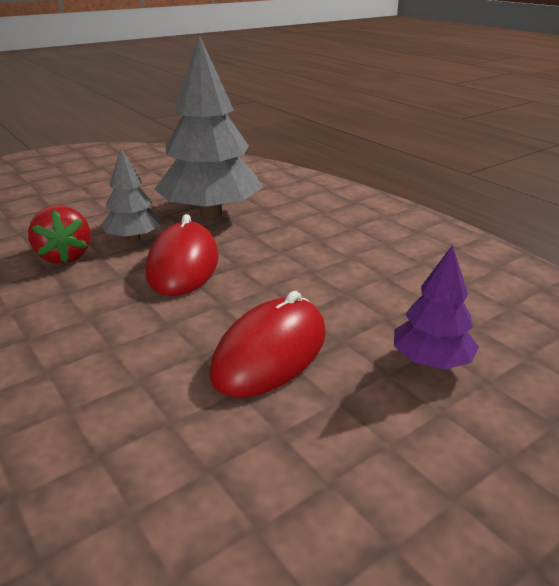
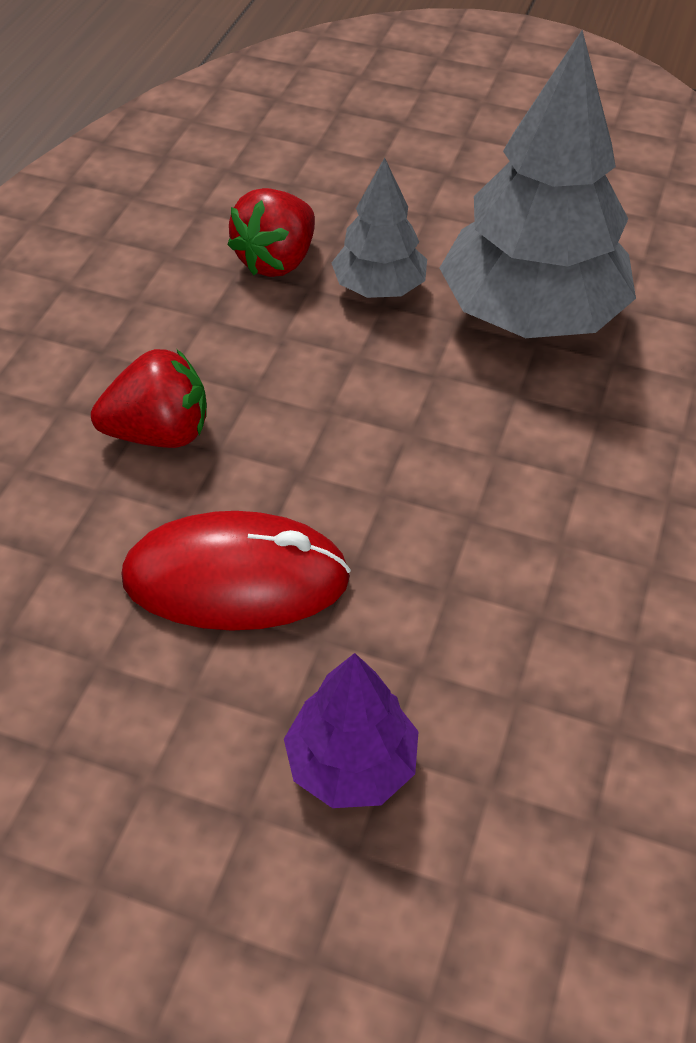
camera: 55 degrees right, 20 degrees up
(127, 340) = (159, 433): none -> red strawberry
(183, 265) = (359, 377): red mouse -> none

